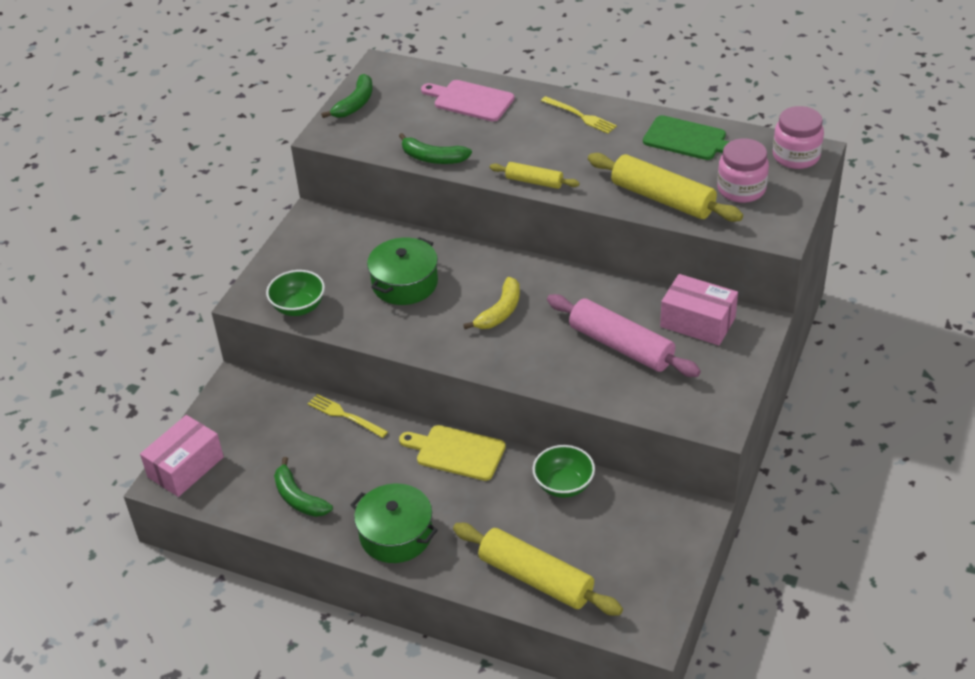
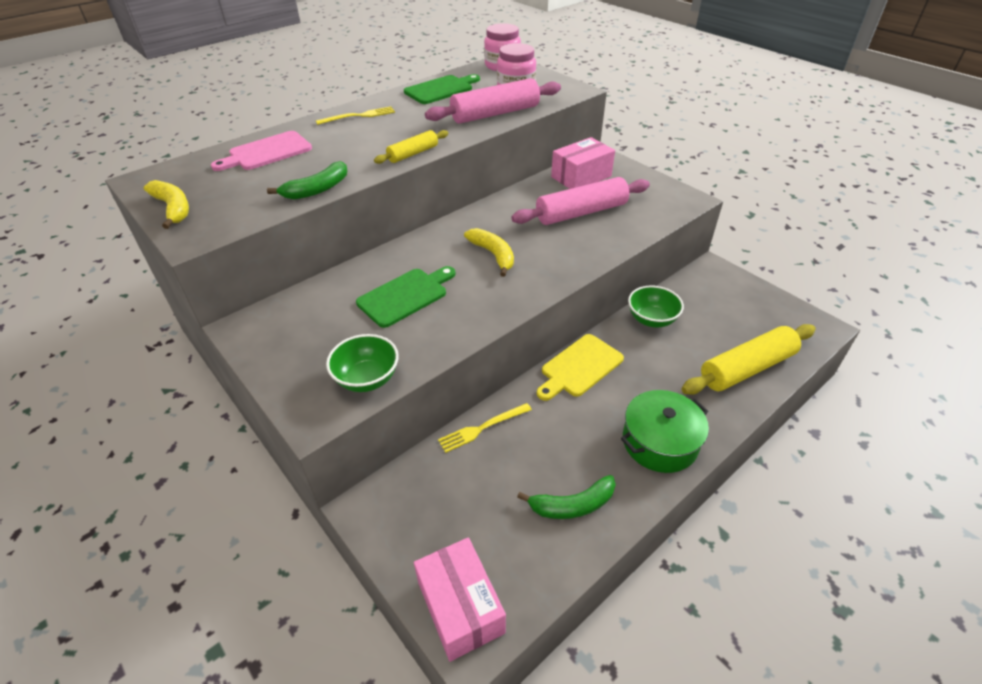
camera: 65 degrees left, 0 degrees up
(355, 104) = (173, 208): green banana -> yellow banana
(405, 283) = (405, 296): green pot -> green cutting board
(662, 199) = (495, 114): yellow rolling pin -> pink rolling pin

